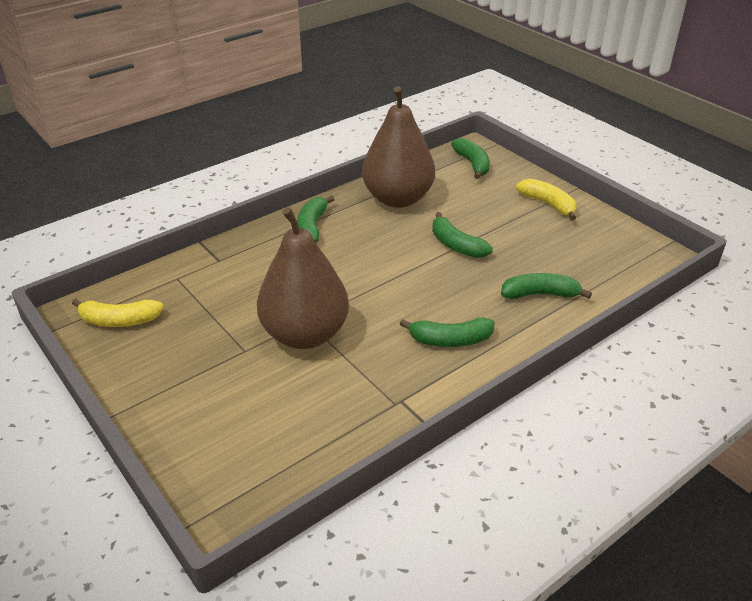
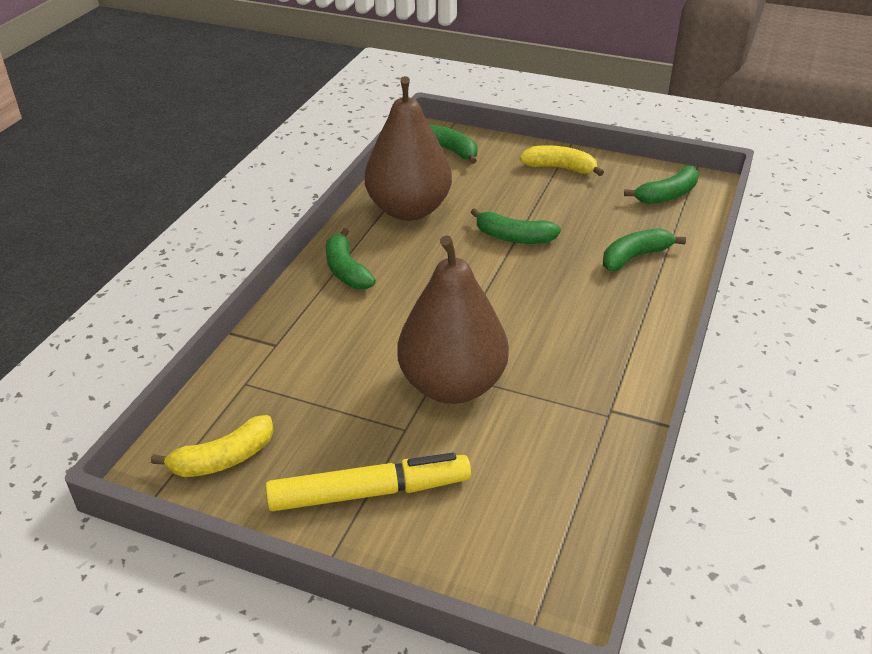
camera: 30 degrees left, 0 degrees up
(182, 382) = (369, 492): none -> yellow marker
(450, 340) = (598, 332): green banana -> green banana (667, 195)

